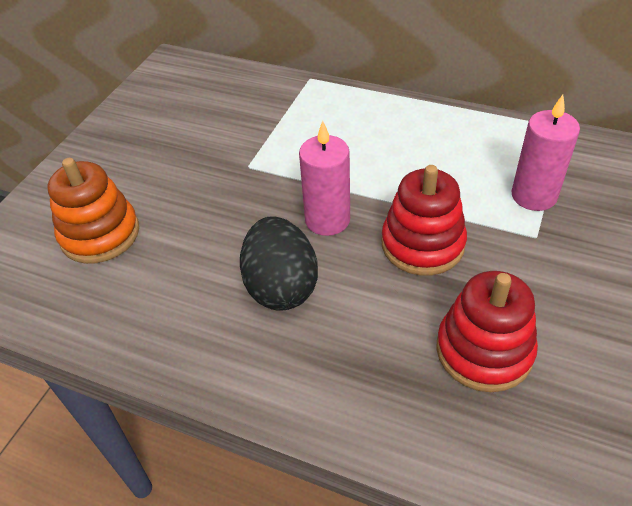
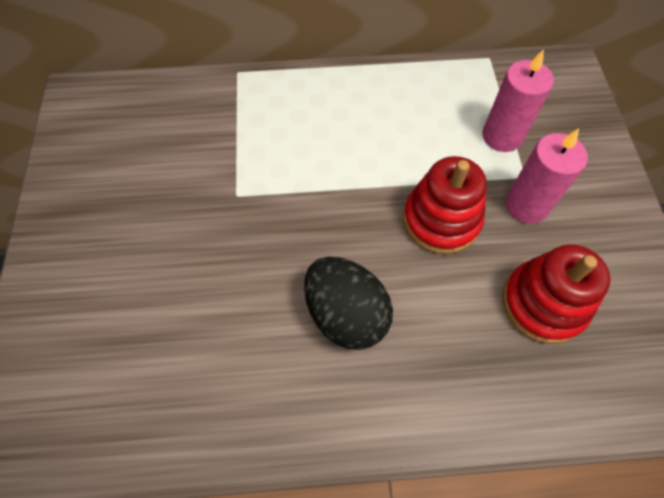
camera: 30 degrees left, 15 degrees up
(100, 234) = (131, 333): orange stacking toy -> none
(327, 220) = (346, 227): pink candle -> pink candle (526, 205)

